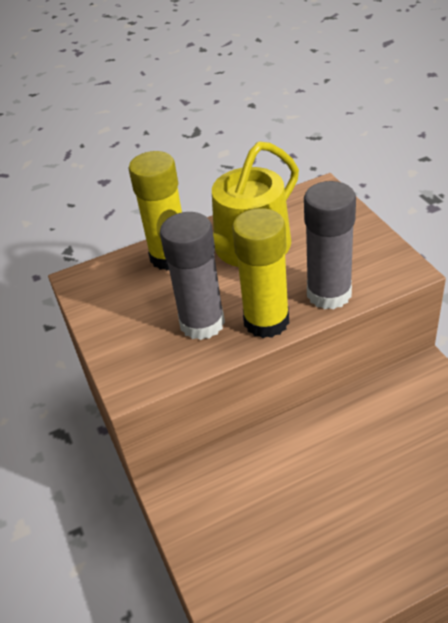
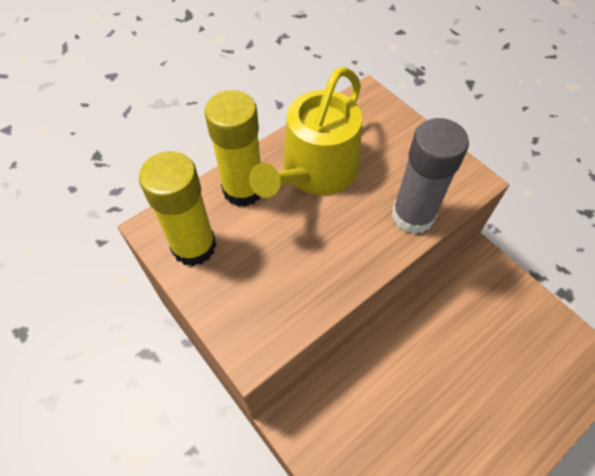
camera: 20 degrees left, 15 degrees up
(202, 323) = (302, 266): grey glue stick -> none
(266, 321) = (364, 255): yellow glue stick -> yellow glue stick (194, 246)

